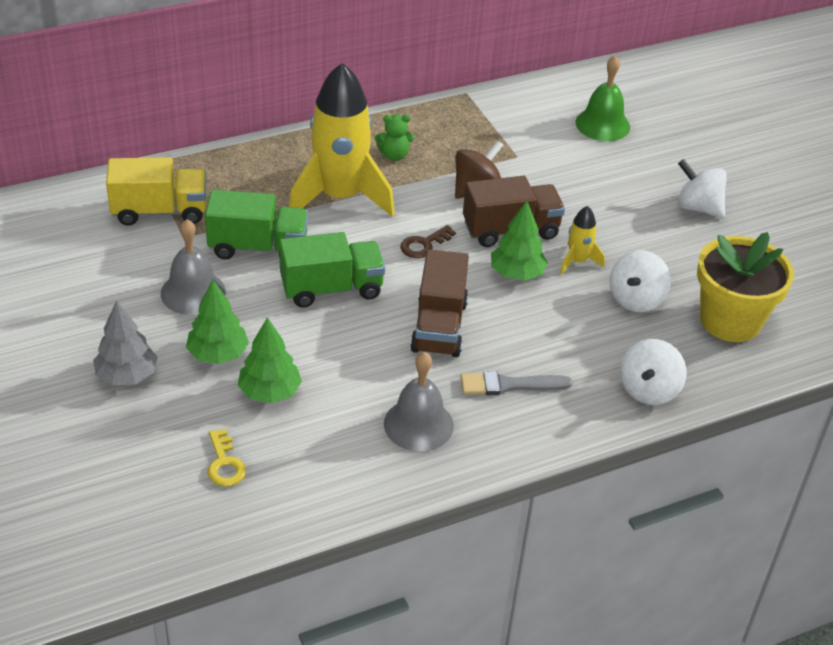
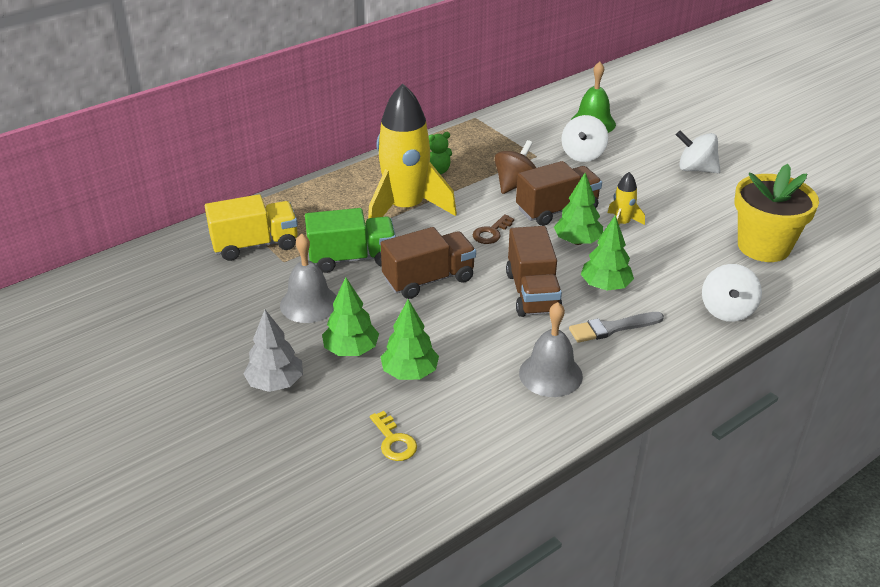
camera: 10 degrees left, 5 degrees down
(331, 288) = (429, 279): green truck -> brown truck
(524, 334) = (605, 286): none -> green tree
(636, 299) = (682, 244): white spinning top -> white spinning top (583, 155)

